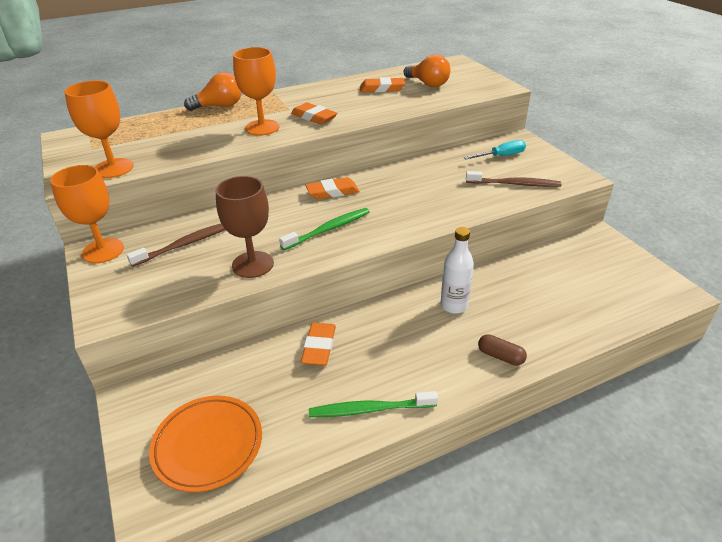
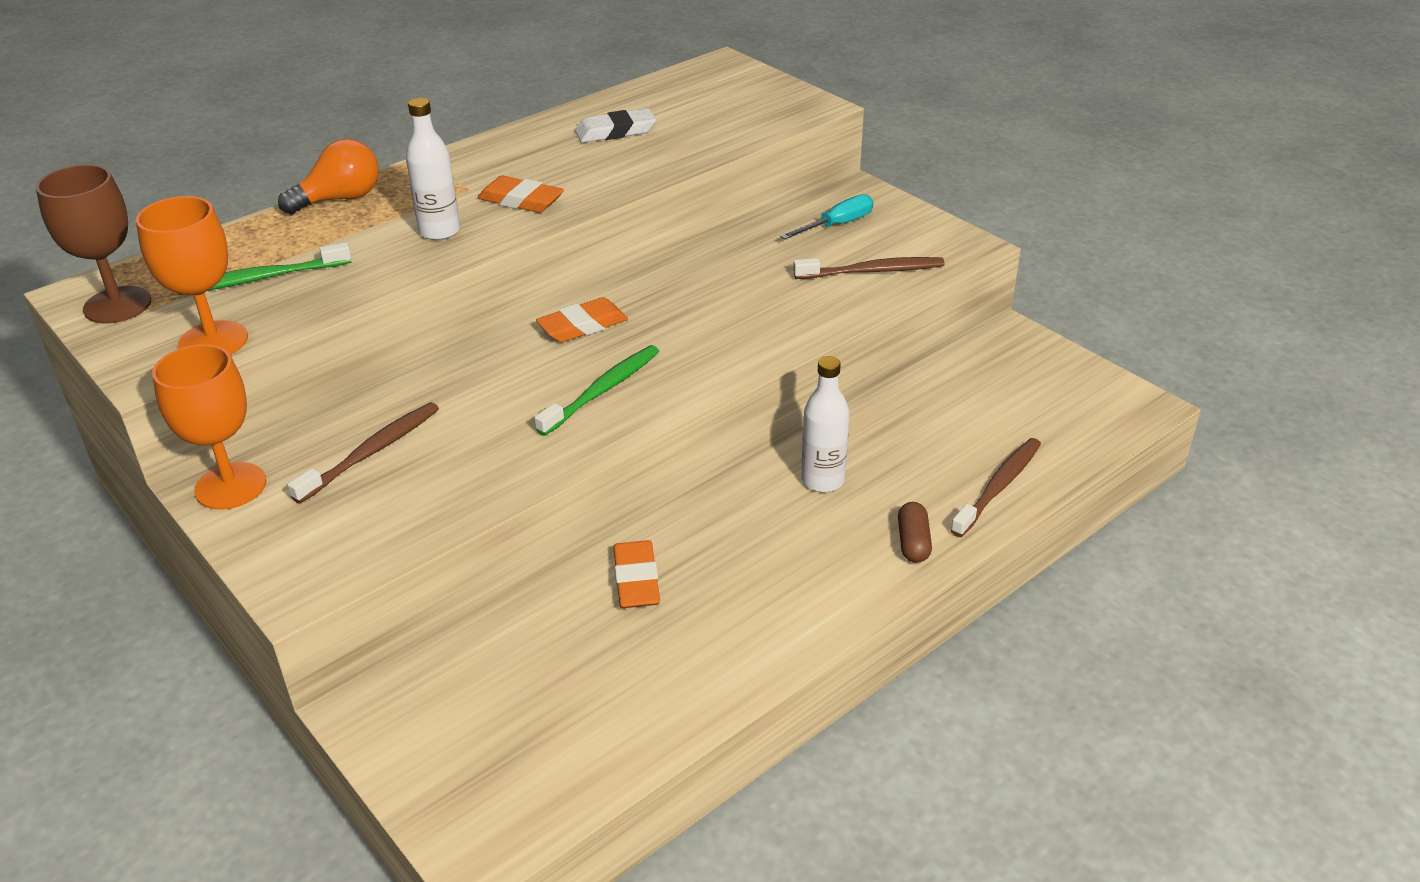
camera: 15 degrees left, 0 degrees up
(208, 445) = (523, 751): orange plate -> none
(253, 264) = (503, 467): brown goblet -> brown goblet (117, 305)
(262, 127) = (439, 231): orange goblet -> white bottle
(369, 409) = (747, 653): green toothbrush -> green toothbrush (262, 278)
(382, 89) = (615, 131): orange eraser -> white eraser
(428, 84) = (690, 114): orange light bulb -> none
(500, 356) = (913, 542): brown capsule -> brown capsule turned 75 degrees clockwise
(567, 329) = (998, 487): none -> brown toothbrush

